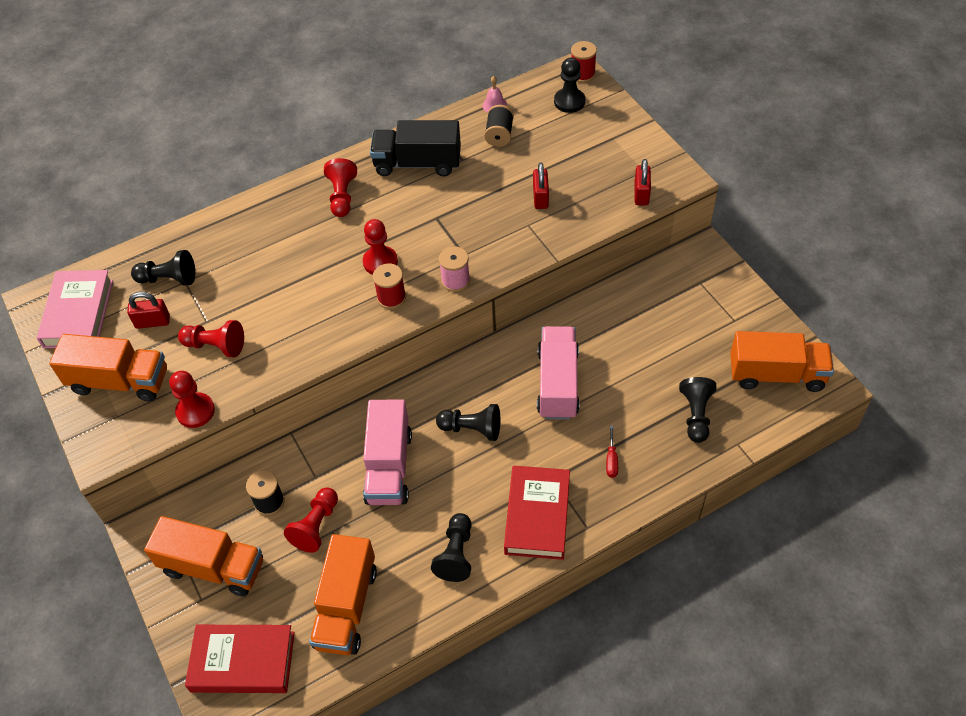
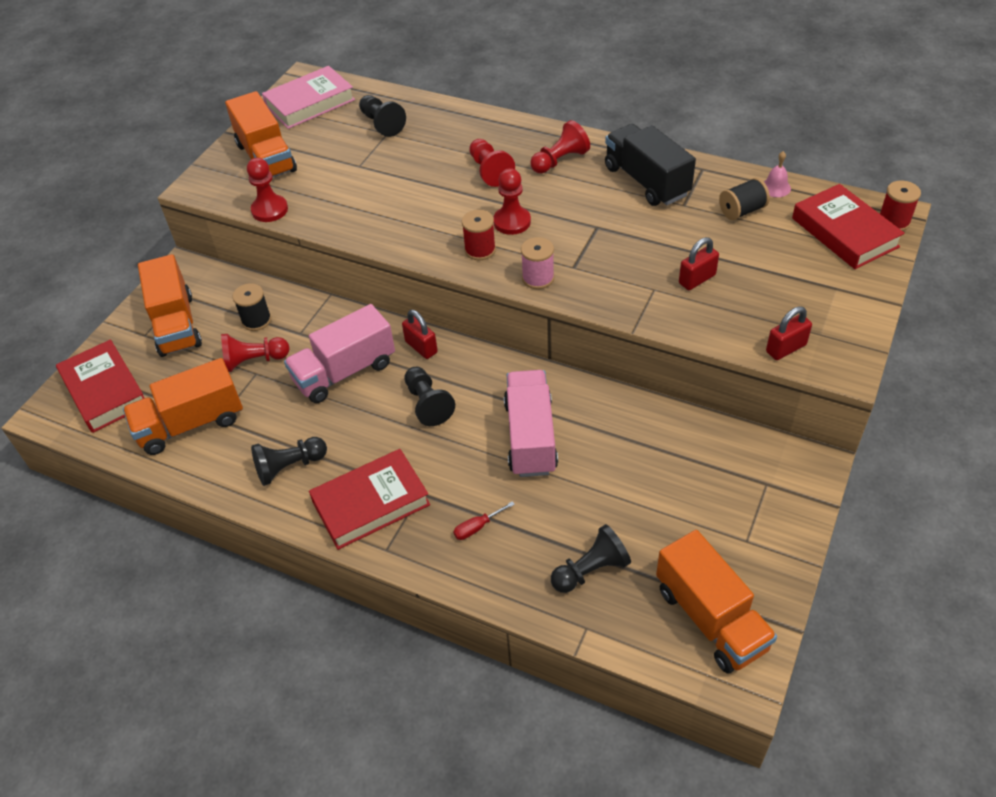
camera: 55 degrees right, 5 degrees down
(152, 322) = (334, 140): red padlock -> red padlock (421, 347)
(215, 346) = (340, 184): red pawn -> red pawn (489, 171)
(557, 384) = (530, 437): pink truck -> pink truck turned 60 degrees counterclockwise
(569, 101) = (844, 232): black pawn -> red book

